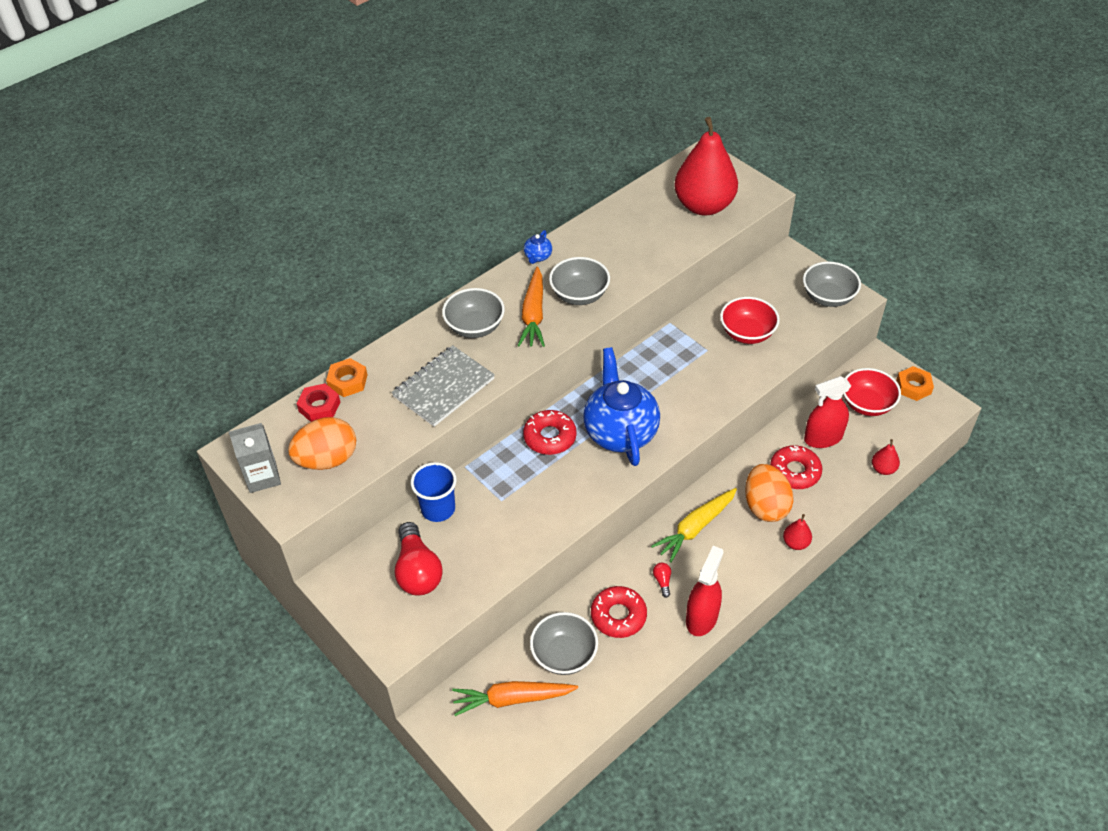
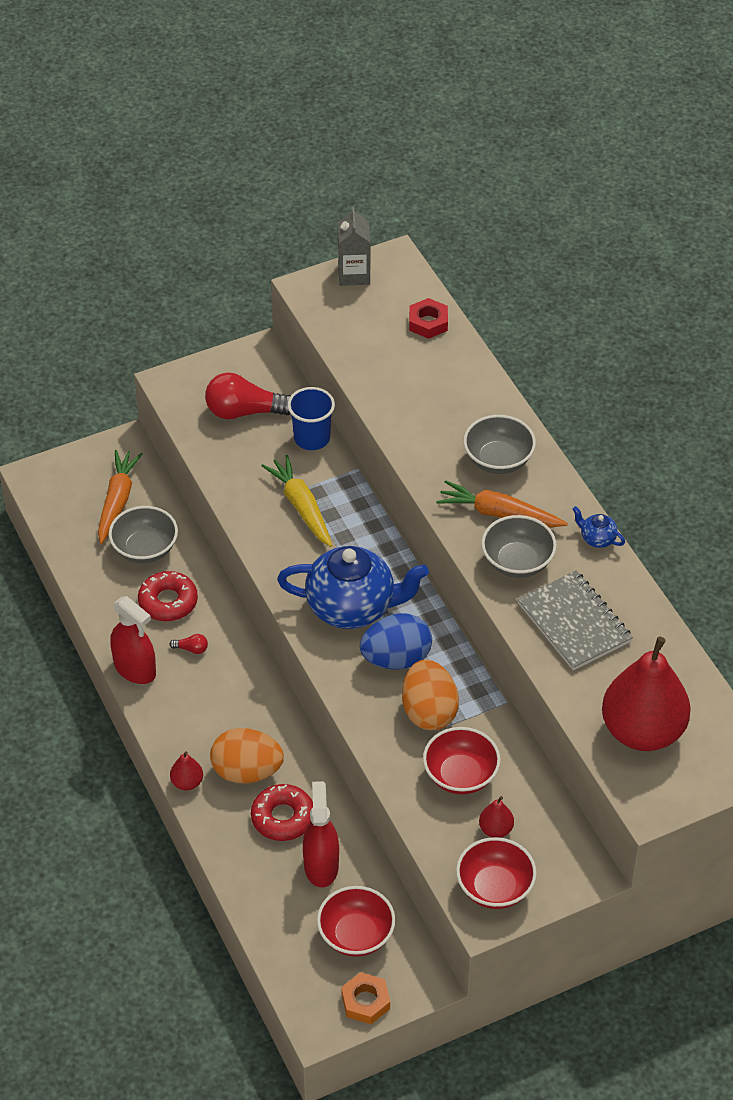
camera: 105 degrees right, 0 degrees up
(327, 459) = (356, 320): orange egg -> orange egg (429, 711)
(347, 381) = (455, 347): orange nut -> none
(444, 388) = (416, 419): grey notebook -> grey notebook (574, 623)
(550, 437) = (369, 545): red donut -> none
(659, 393) = (396, 659): none -> blue egg
(695, 528) = (245, 697): yellow carrot -> yellow carrot (301, 507)
(828, 297) = (495, 888): grey bowl -> red bowl
(883, 469) = (251, 910): red pear -> red pear (495, 829)

